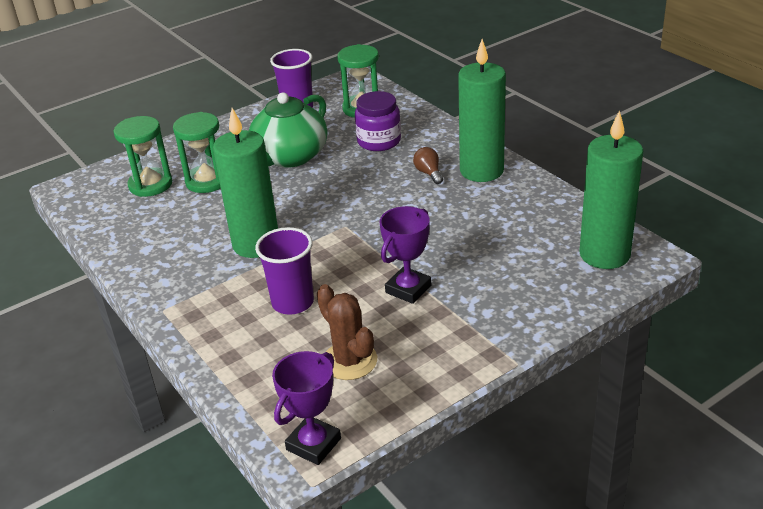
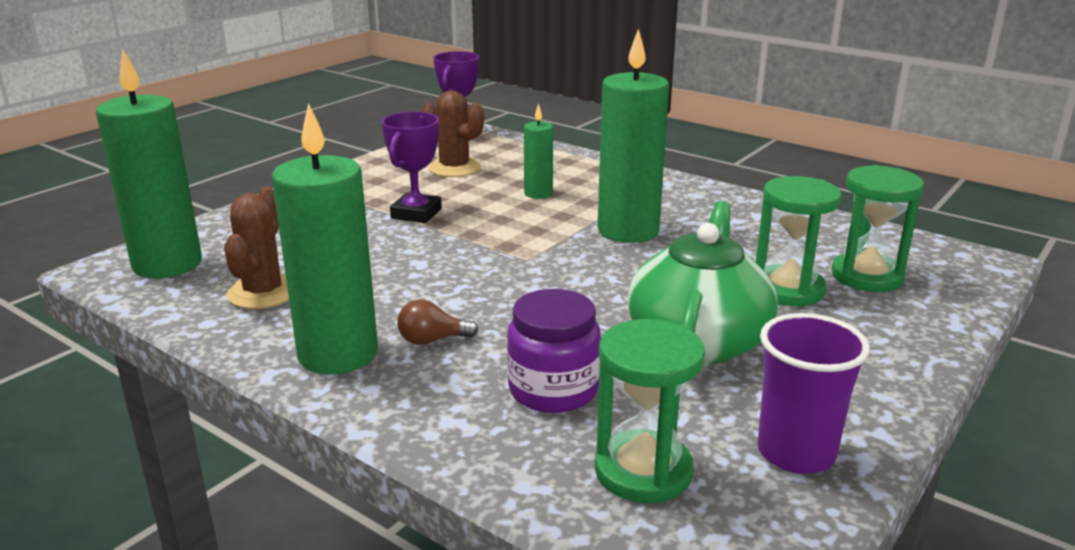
camera: 160 degrees right, 10 degrees down
(292, 302) = (538, 193): purple cup -> green candle
(429, 173) = (432, 340): brown light bulb -> brown light bulb turned 120 degrees clockwise
(529, 219) = (263, 292): none -> brown cactus

